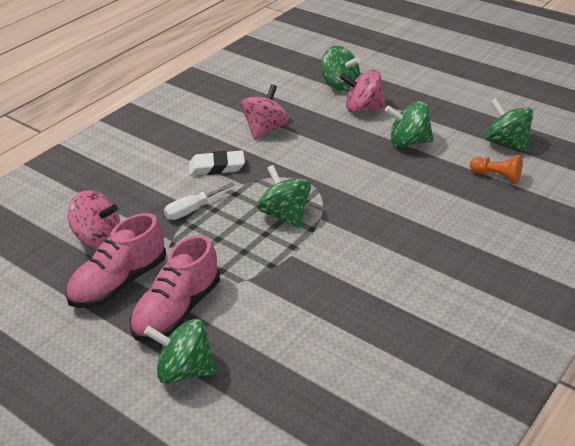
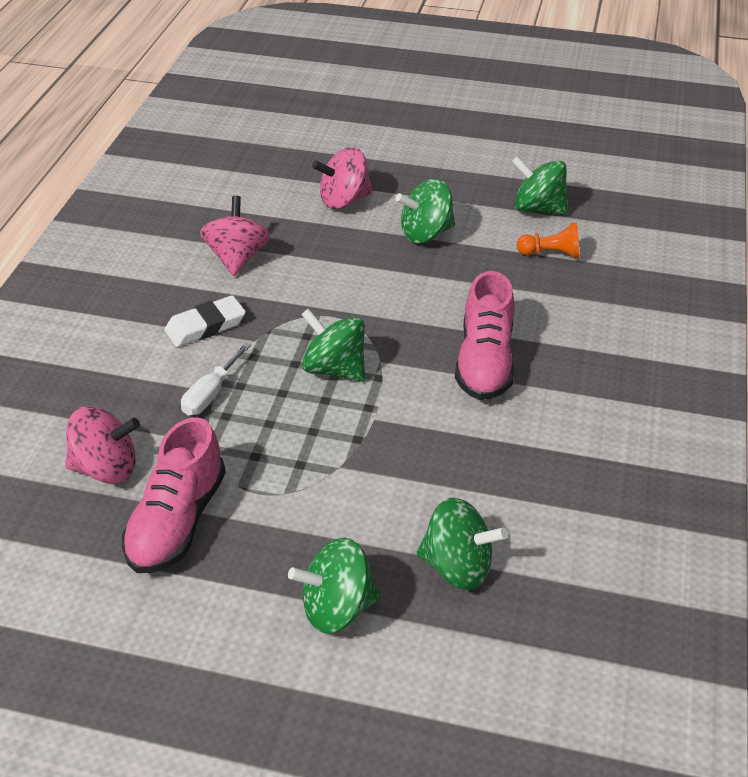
camera: 25 degrees left, 5 degrees up
(177, 310) = (278, 534): pink shoe -> pink shoe (484, 362)
(340, 85) = (296, 174): green spinning top -> green spinning top (457, 566)

